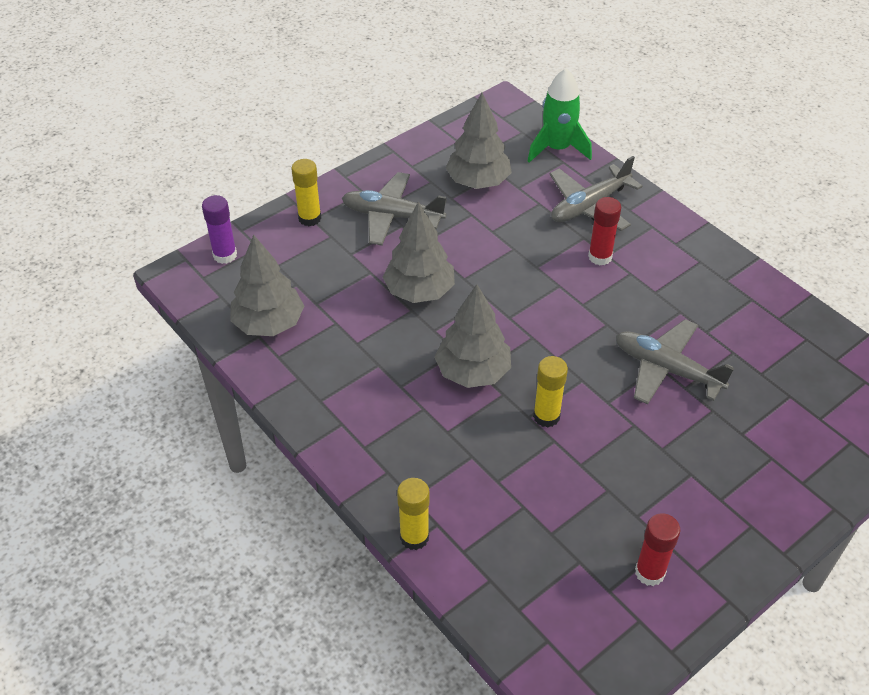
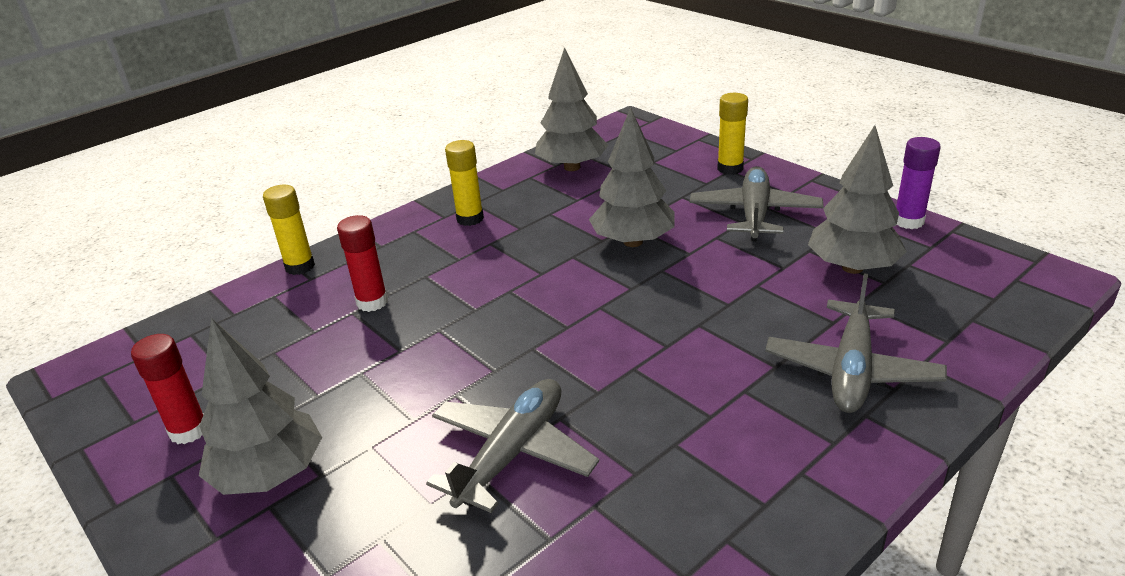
camera: 90 degrees right, 15 degrees down
(225, 255) = (660, 136): purple glue stick -> purple glue stick (908, 221)
(473, 372) = (509, 286): grey tree -> grey tree (269, 474)
(546, 416) = (437, 342): yellow glue stick -> yellow glue stick (470, 219)
(557, 148) = (976, 333): green rocket -> none
(589, 206) = (851, 370): grey plane -> grey plane turned 120 degrees counterclockwise
(600, 257) = (737, 383): red glue stick -> red glue stick (372, 302)

